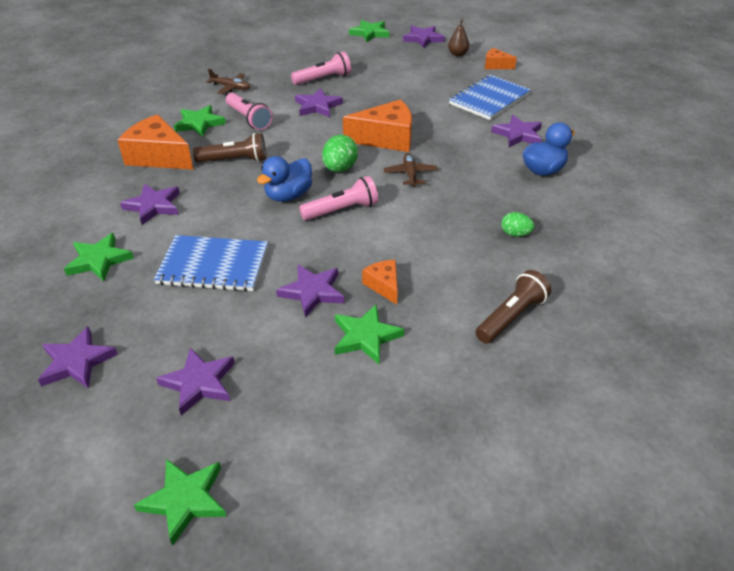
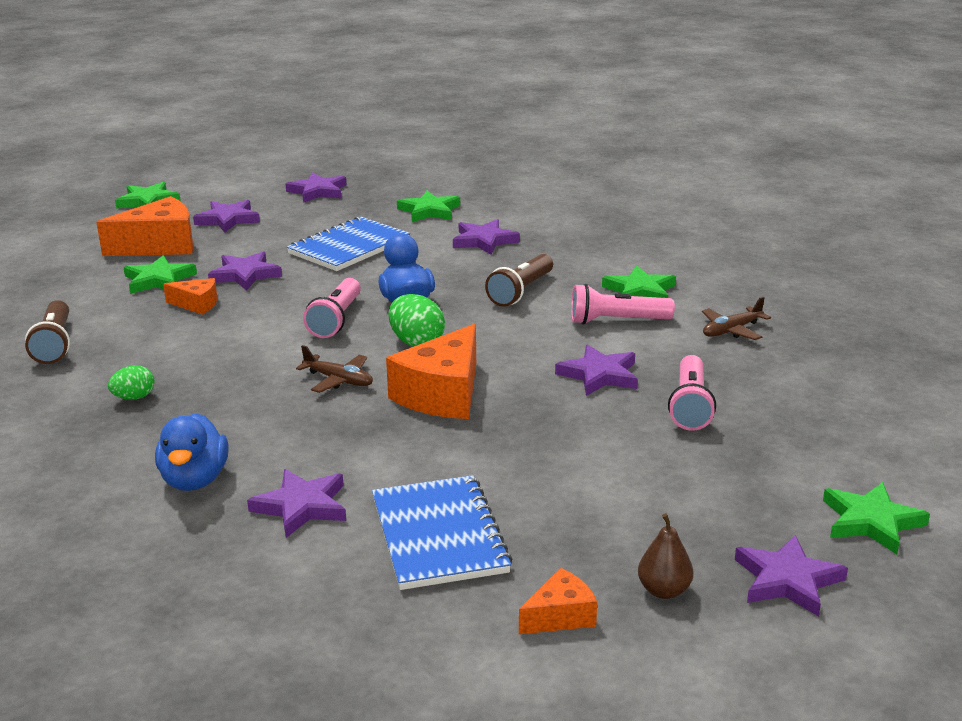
camera: 125 degrees right, 15 degrees down
(158, 157) = (582, 258): orange cheese -> orange cheese (160, 245)

